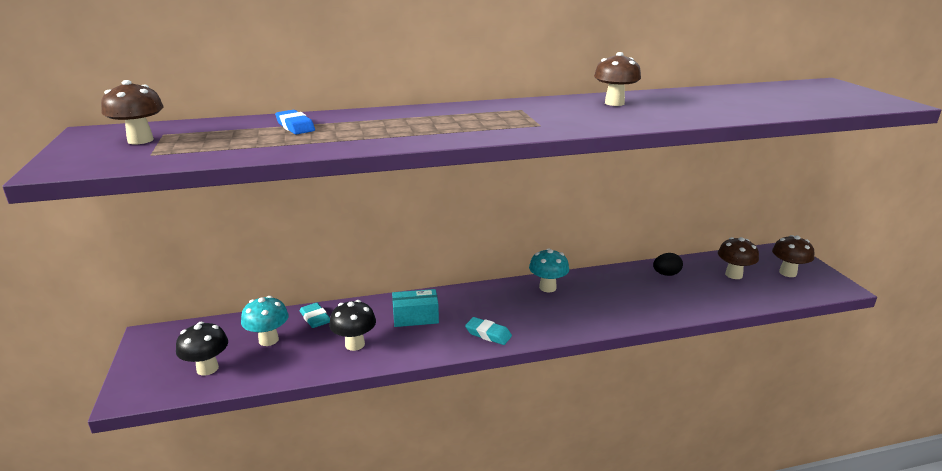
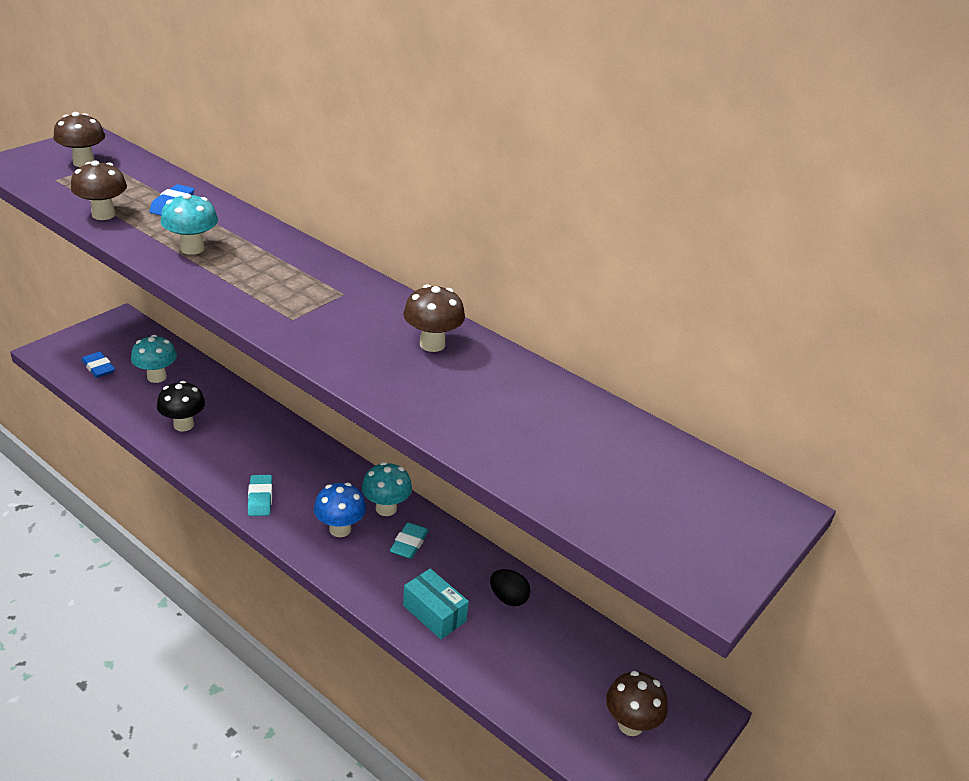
camera: 50 degrees right, 10 degrees up
(207, 368) = (99, 368): black mushroom -> blue eraser
(315, 318) = (206, 385): turquoise eraser -> turquoise eraser (409, 544)
(386, 132) = (192, 248): none -> turquoise mushroom
(415, 317) = (253, 441): turquoise box -> turquoise box (434, 613)
(553, 311) = (340, 529): none -> blue mushroom
(733, 275) = (568, 665): brown mushroom -> brown mushroom (103, 214)

